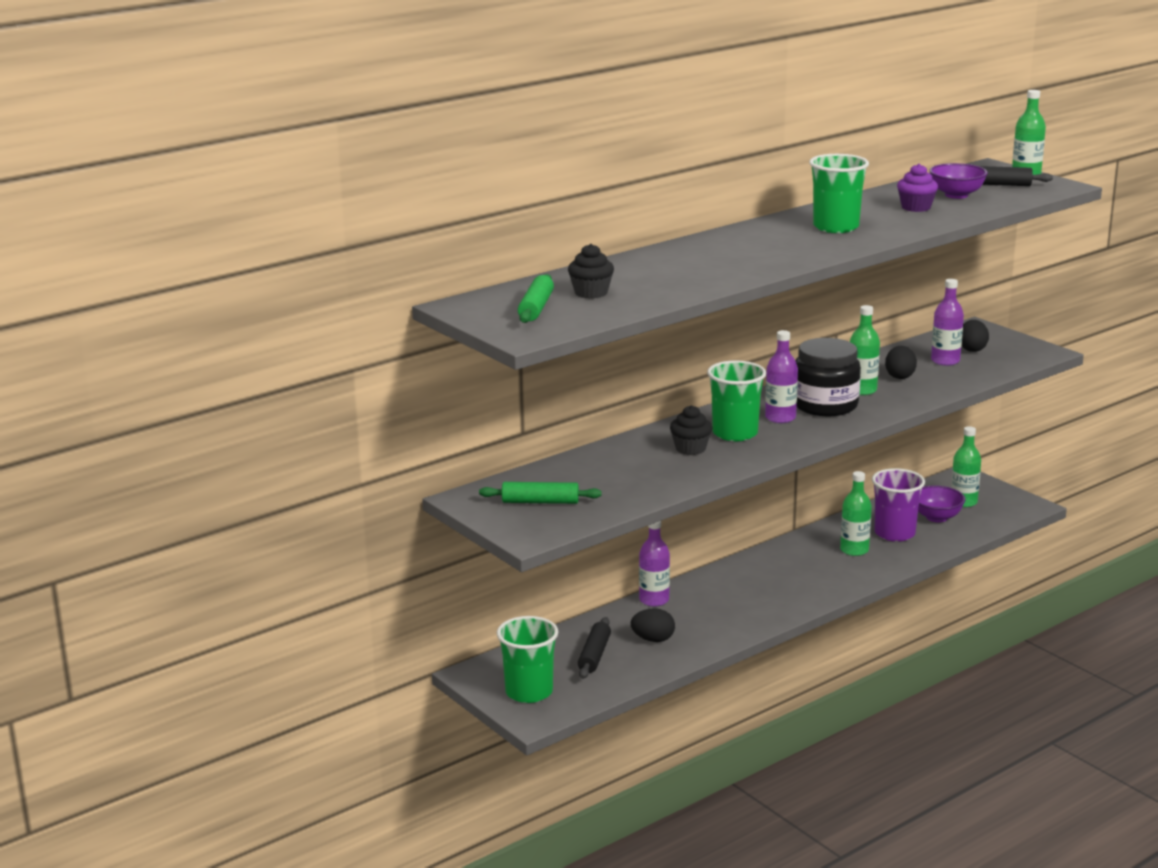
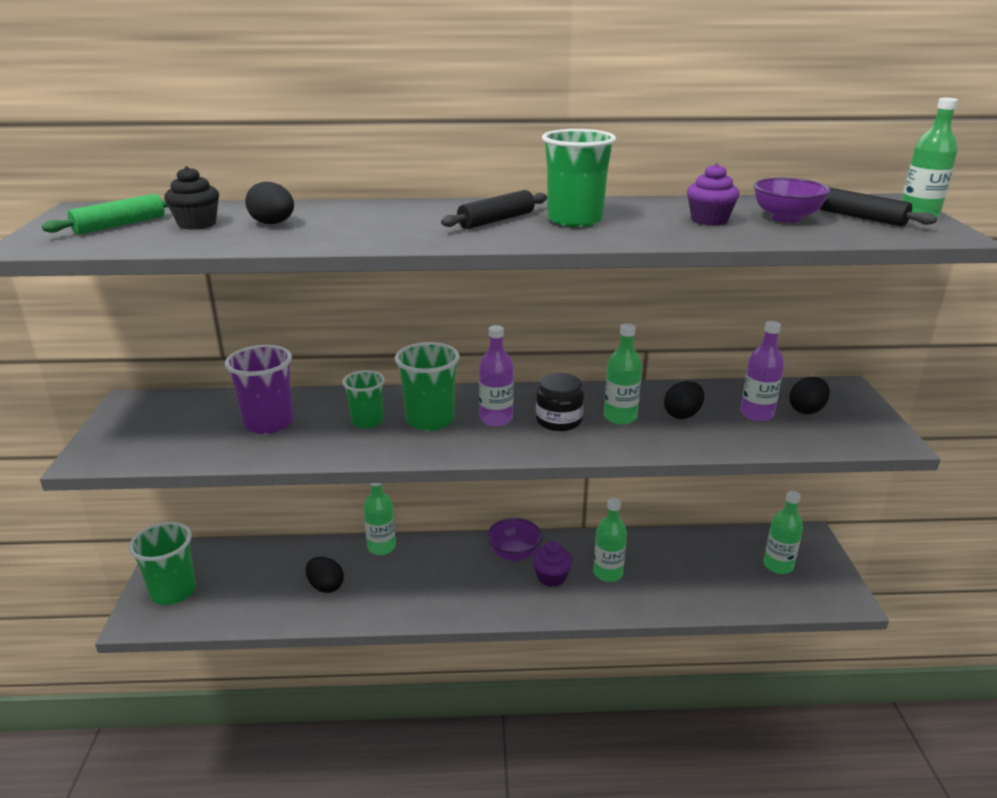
camera: 35 degrees right, 5 degrees up
(540, 502) = (165, 427): green rolling pin -> none
(594, 655) = (265, 580): black rolling pin -> black rolling pin (496, 220)
(644, 279) = (273, 224): none -> black egg
(654, 600) = (381, 547): purple bottle -> green bottle
(690, 449) = (367, 421): black cupcake -> green cup
(817, 568) = (551, 577): none -> purple cupcake
(825, 405) = (558, 421): black jar -> black jar, size x0.64
(894, 533) = (667, 571): purple cup -> purple cup (268, 423)
(936, 517) = (730, 571): purple bowl -> purple bowl (514, 554)

